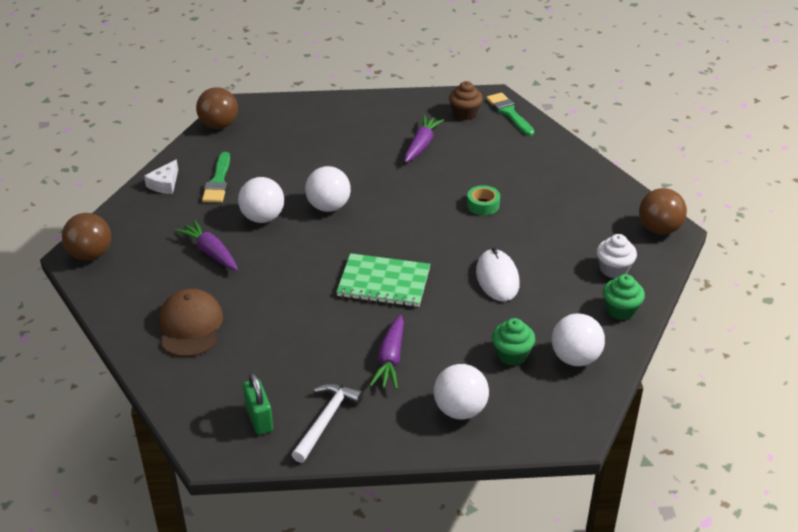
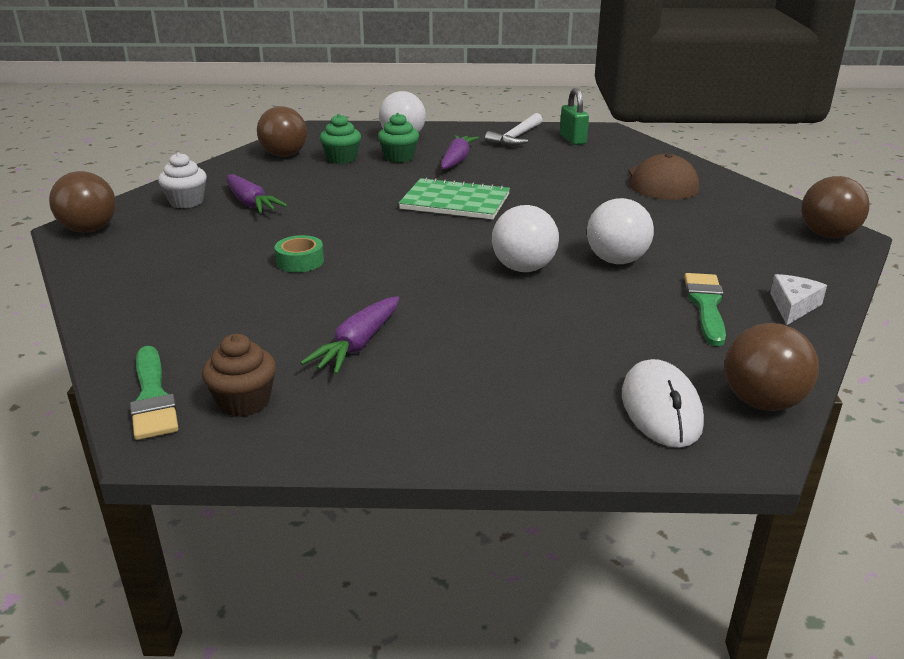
camera: 175 degrees left, 10 degrees down
(211, 252) = (671, 232): purple carrot -> purple carrot (251, 203)
(497, 278) = (324, 200): white mouse -> white mouse (661, 408)
(575, 358) = (284, 155): white ball -> brown ball
(620, 310) = (212, 177): green cupcake -> green cupcake (399, 157)

